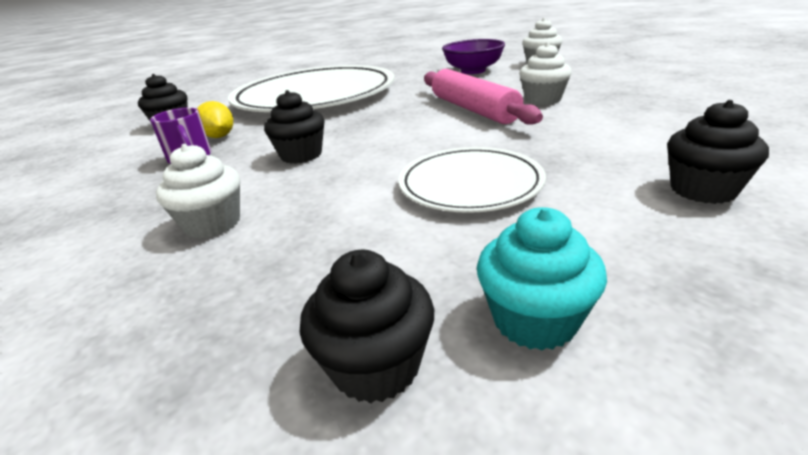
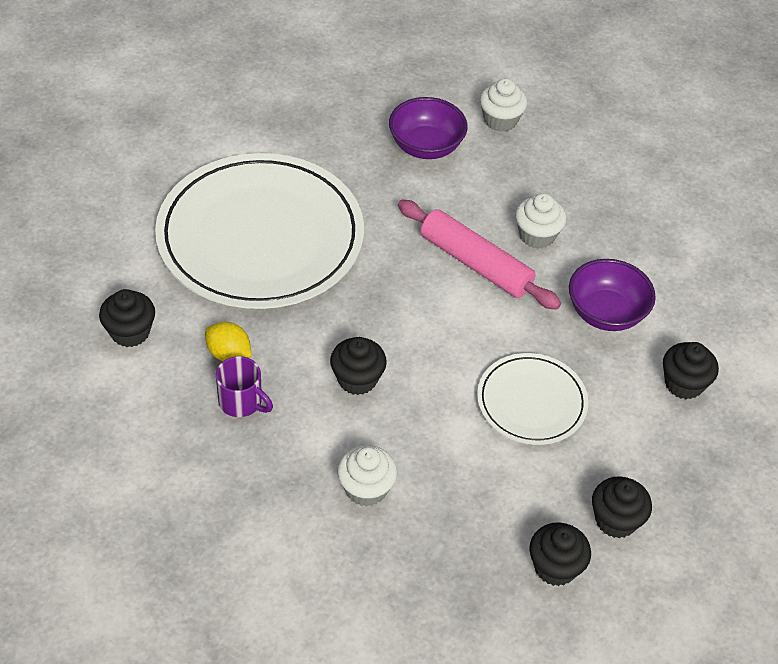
camera: 30 degrees left, 20 degrees up
(534, 320) = (616, 520): turquoise cupcake -> black cupcake
(599, 137) = (606, 313): none -> purple bowl

